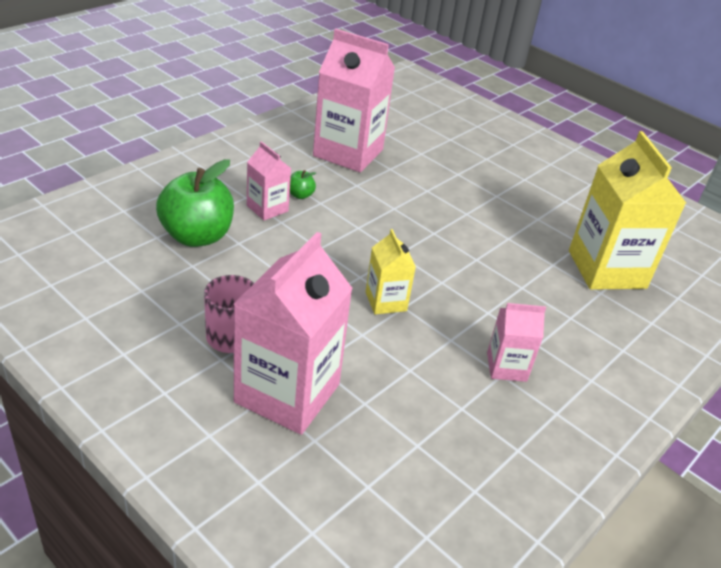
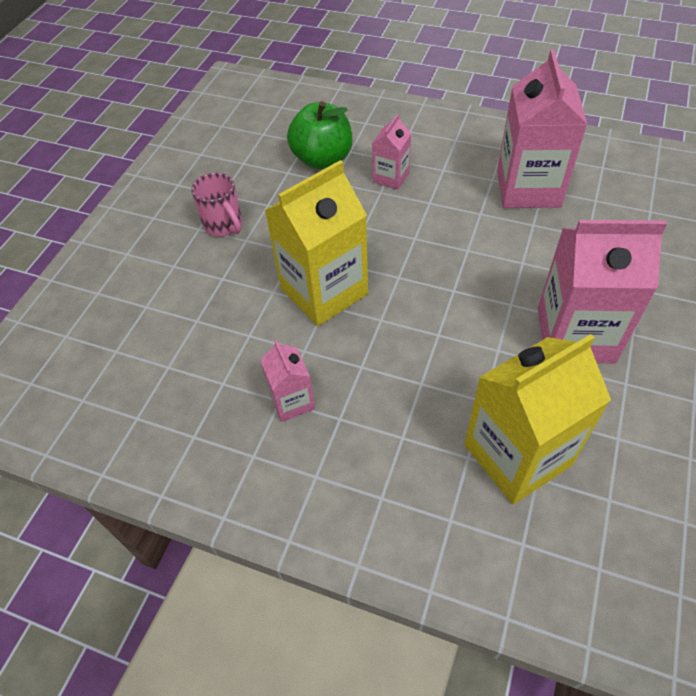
camera: 75 degrees right, 15 degrees up
(287, 393) = (183, 274): pink carton -> pink carton (575, 335)
(300, 195) = (428, 187): green apple -> none
(386, 301) = (324, 291): yellow carton -> yellow carton, size x1.97

